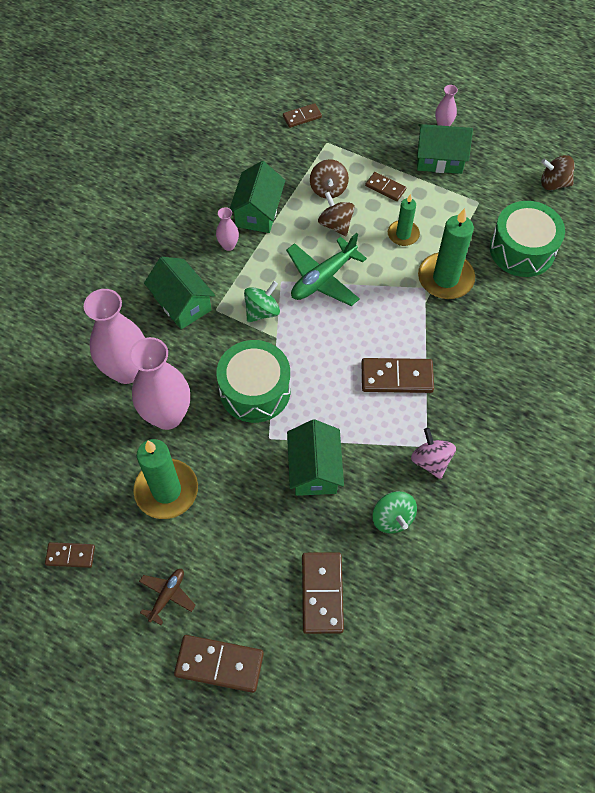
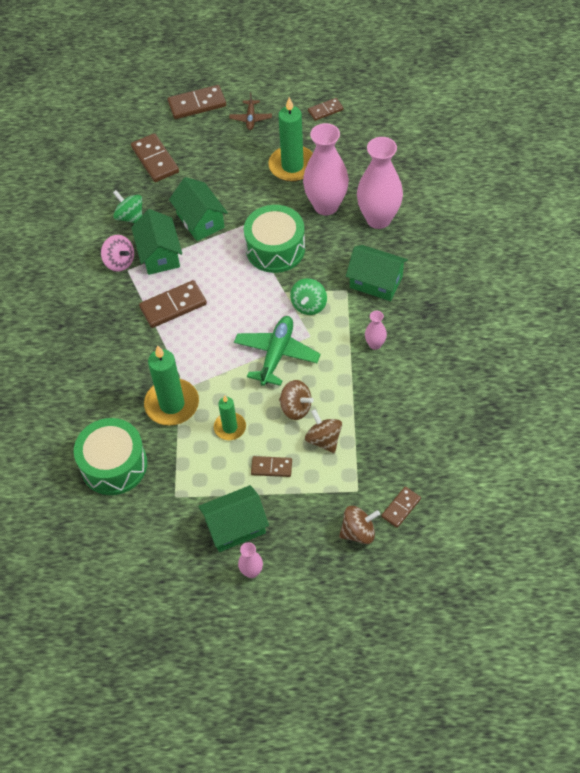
camera: 155 degrees right, 5 degrees down
(258, 212) = (372, 386): green house -> green house (159, 254)
(553, 183) = (108, 555): brown spinning top -> brown spinning top (358, 532)

